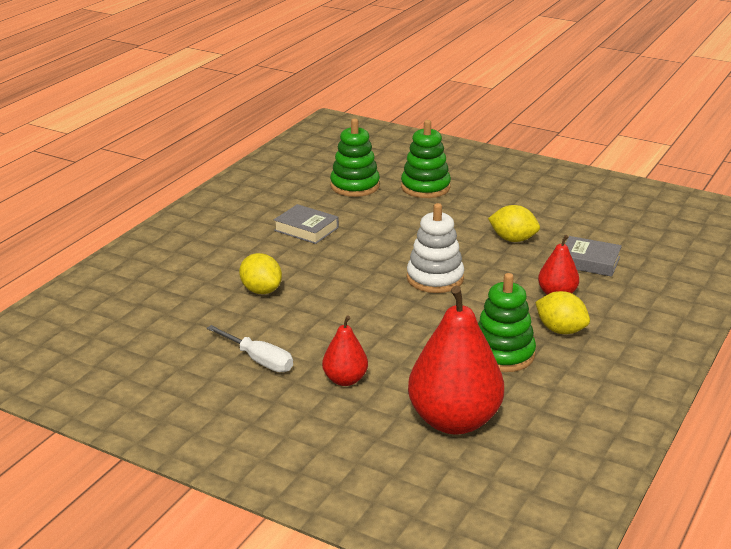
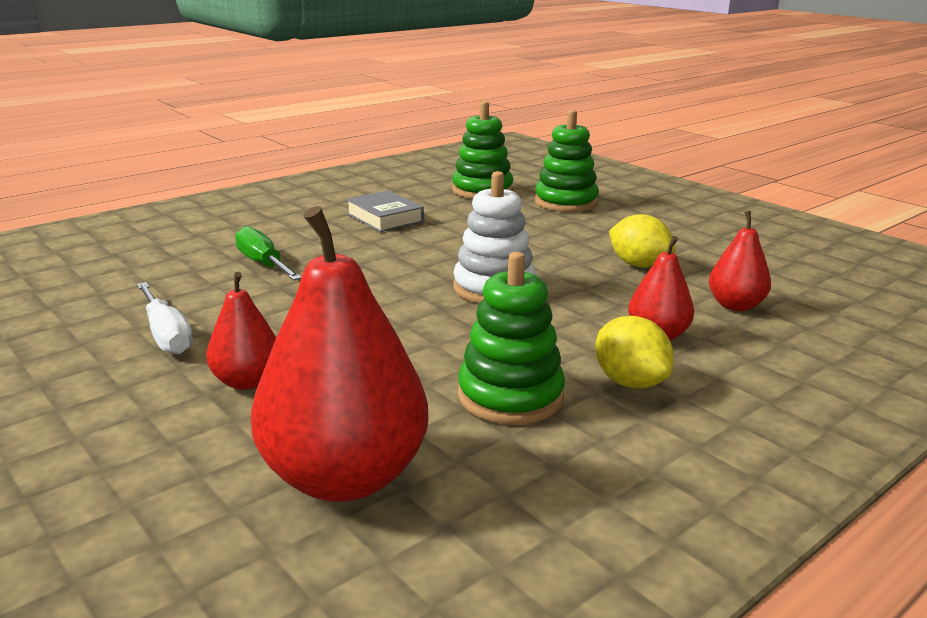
camera: 20 degrees right, 5 degrees down
(261, 290) = (263, 264): yellow lemon -> green screwdriver
(589, 261) = (735, 305): grey book -> red pear

